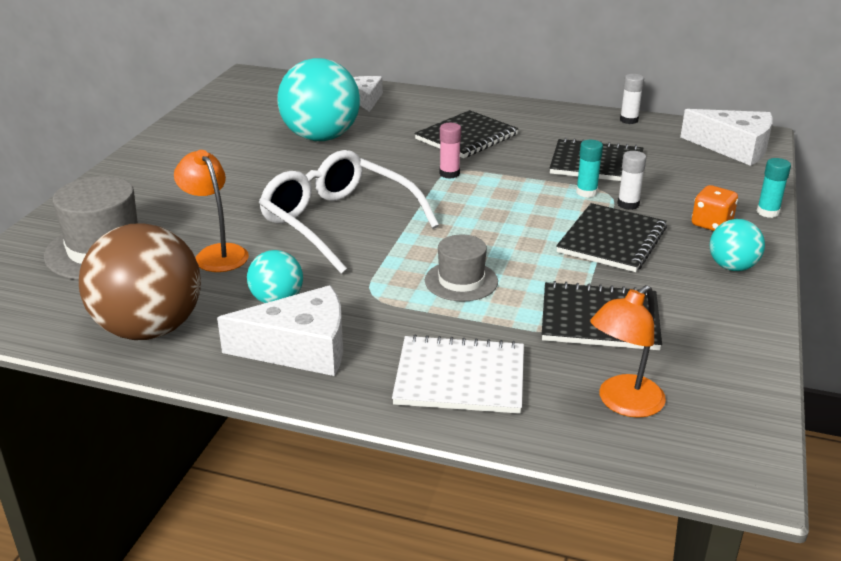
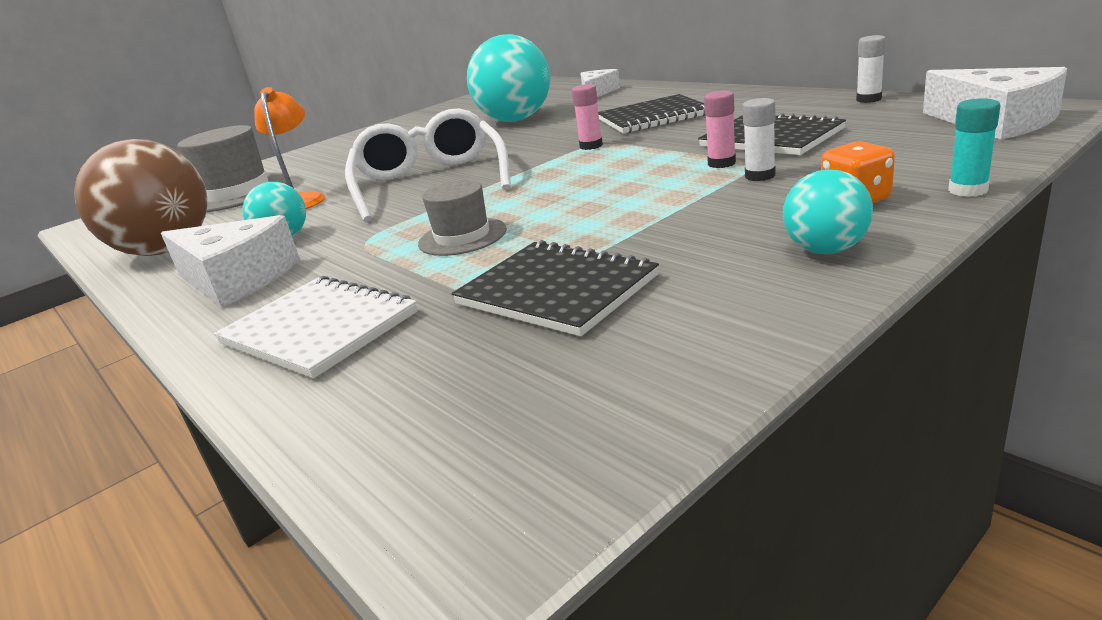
camera: 35 degrees right, 5 degrees down
(586, 192) = (721, 163): turquoise glue stick -> pink glue stick
(612, 240) = (689, 210): black notebook -> none
(623, 403) = (444, 393): orange lamp -> none

